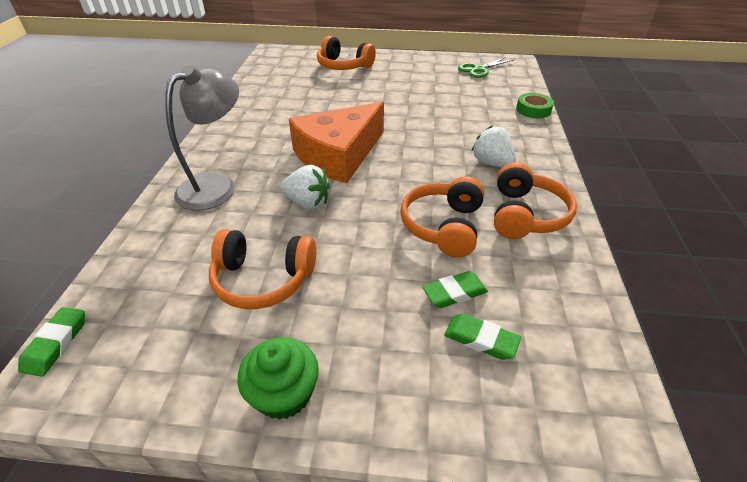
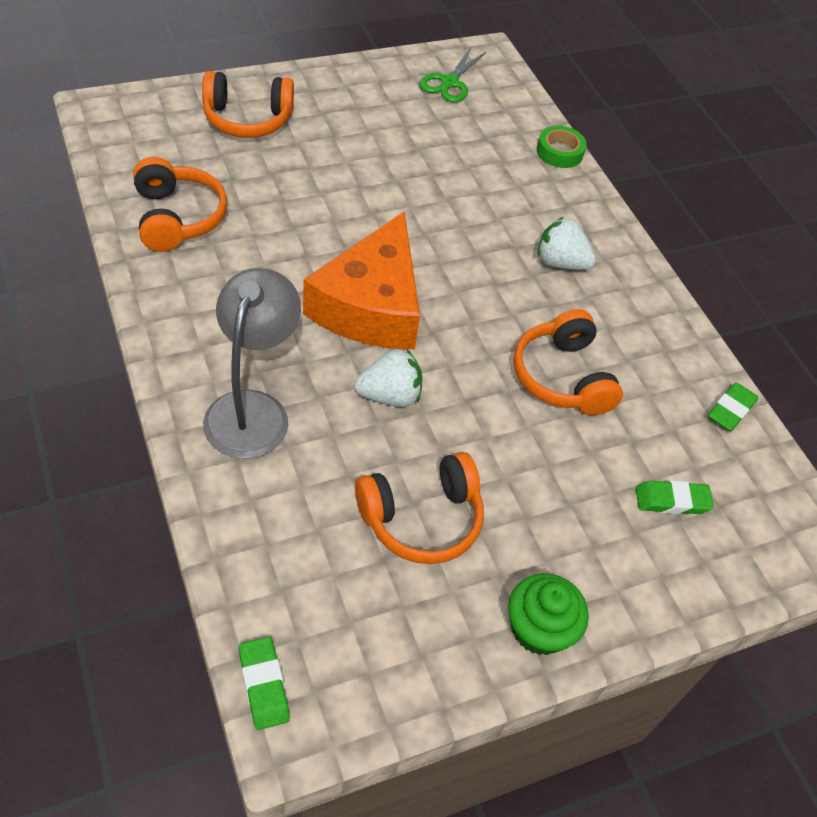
camera: 35 degrees left, 10 degrees up
(454, 293) = (621, 458): green eraser -> green eraser (730, 410)
(525, 215) = (635, 331): orange headphones -> orange headphones (177, 218)

